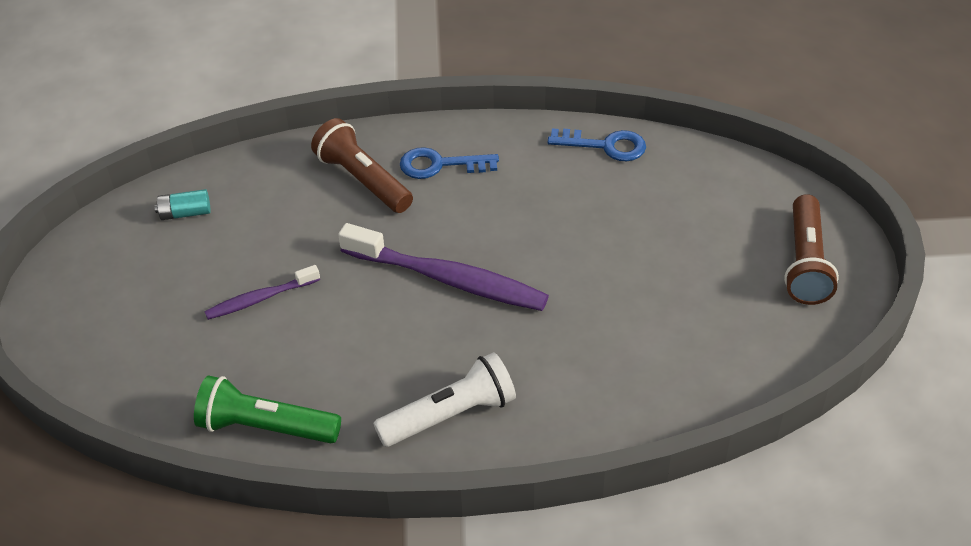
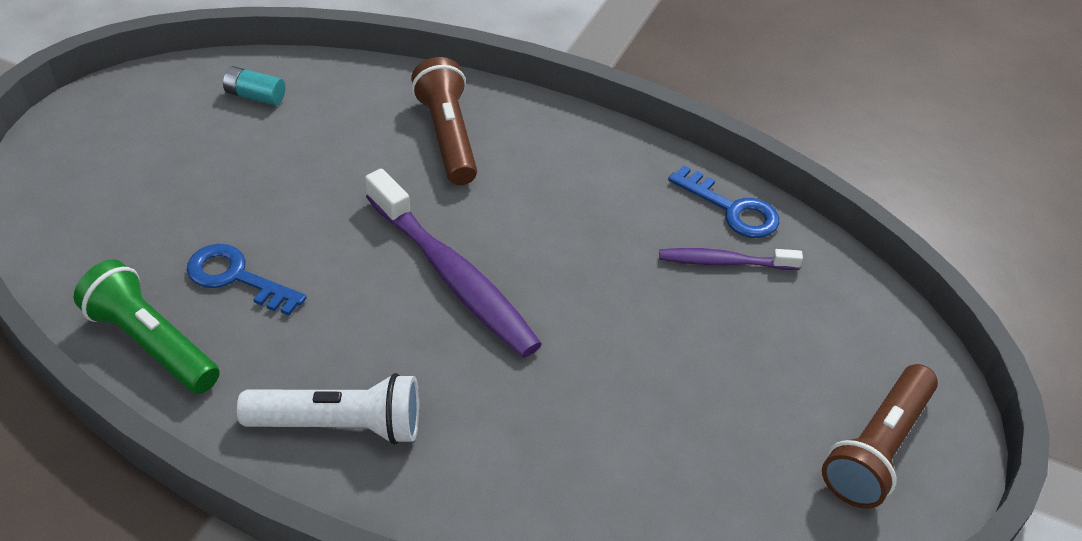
camera: 25 degrees right, 0 degrees up
(260, 299) = (254, 210): purple toothbrush -> purple toothbrush (724, 262)
(440, 165) = (537, 154): blue key -> blue key (236, 278)

